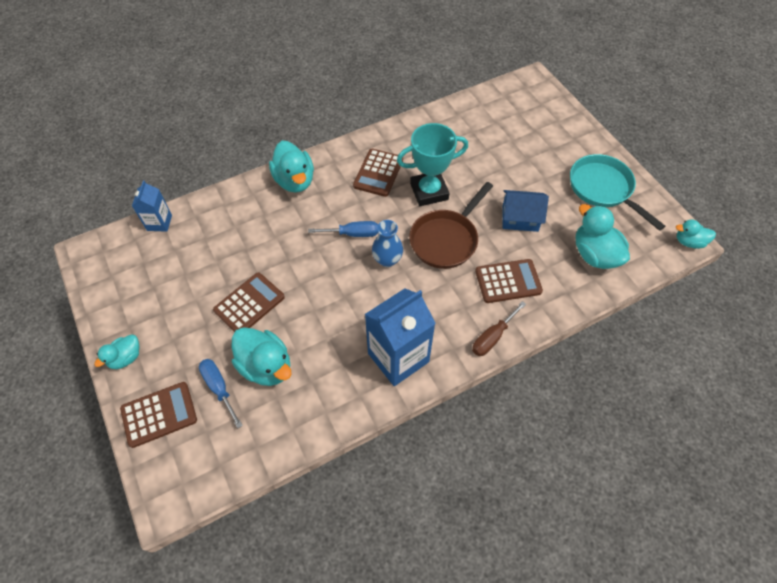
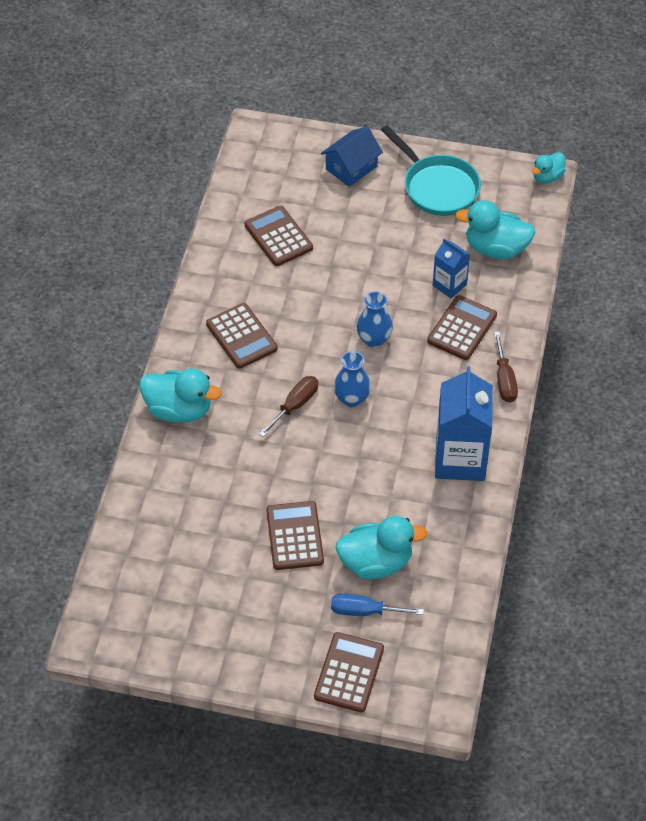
camera: 50 degrees left, 5 degrees down
(126, 358) = (260, 669): turquoise duck -> none
(159, 222) = (114, 556): blue carton -> blue carton (449, 285)
(353, 234) = (295, 405): blue screwdriver -> brown screwdriver
(429, 191) = (306, 313): turquoise trophy -> none
(446, 239) = (374, 339): brown pan -> blue vase
(471, 140) = (278, 236): none -> brown calculator
(520, 218) = (406, 270): blue house -> blue house (351, 168)
(603, 189) = (437, 187): turquoise pan -> turquoise pan turned 135 degrees counterclockwise

